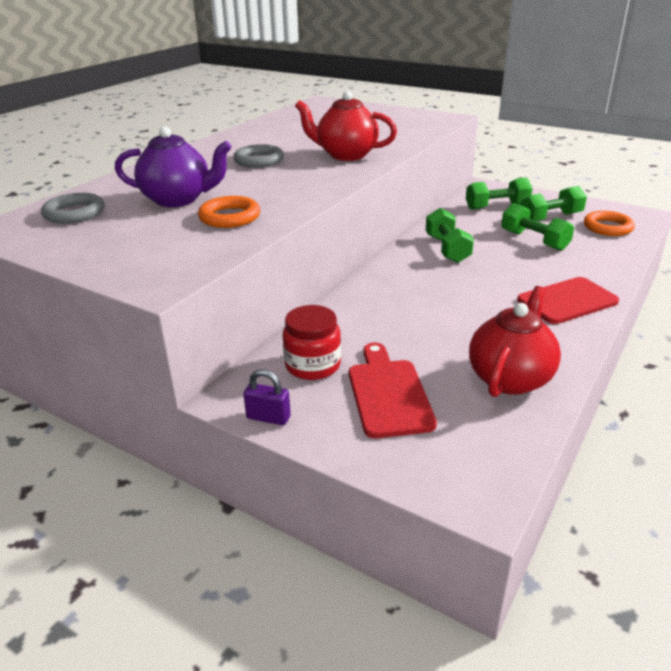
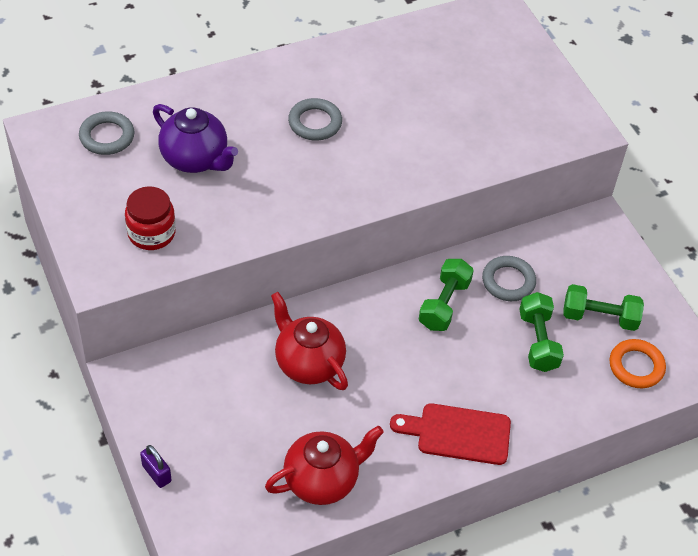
camera: 30 degrees right, 20 degrees up
(230, 217) = (211, 213): orange ring -> none
(268, 417) = (133, 409): purple padlock -> purple padlock (156, 473)
(313, 365) = (202, 378): red jar -> red jar (151, 233)
(346, 155) = (400, 157): red teapot -> red teapot (308, 363)
(388, 393) = (226, 438): red cutting board -> none
(471, 225) = (508, 281): none -> grey ring
(497, 207) = (569, 267): green dumbbell -> none

